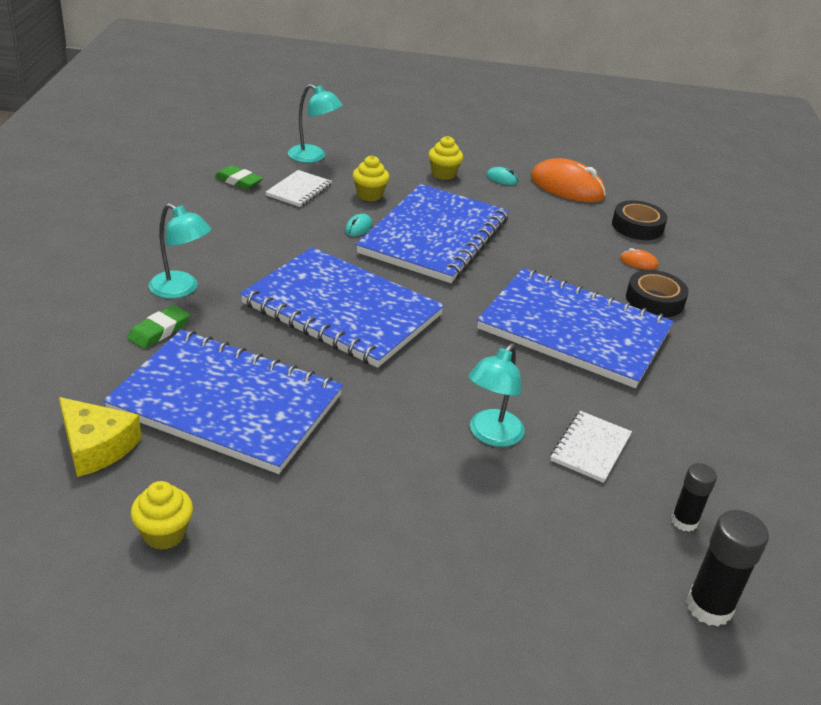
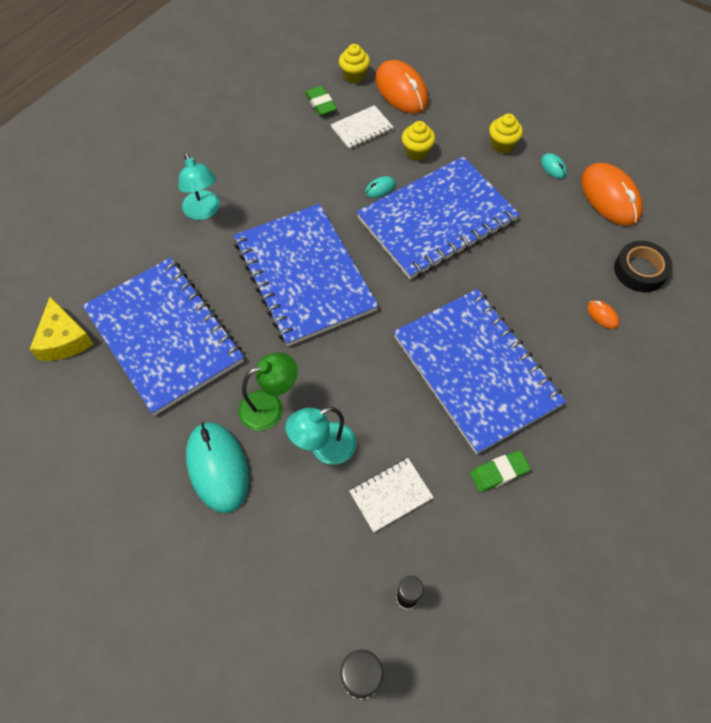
camera: 35 degrees right, 25 degrees up
(159, 331) = (164, 248): green eraser -> green eraser (499, 472)
(164, 534) = (58, 431): yellow cupcake -> yellow cupcake (354, 76)
(313, 157) = (401, 91): turquoise lamp -> orange mouse
(394, 493) = (217, 468): none -> turquoise mouse
(403, 422) = (270, 407): none -> green lamp
(654, 300) = (579, 365): black tape -> none

